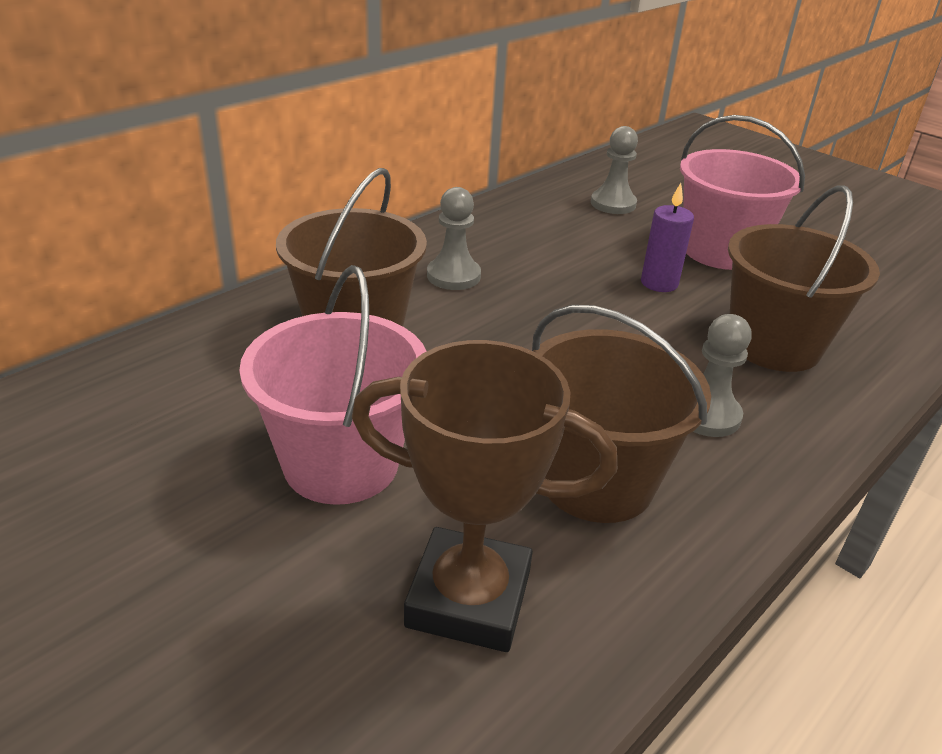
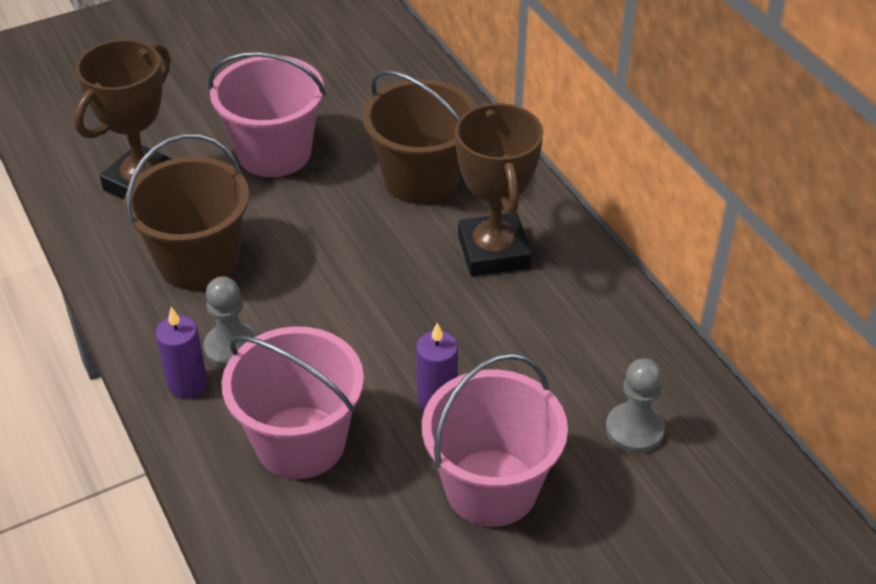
camera: 110 degrees right, 10 degrees up
(453, 276) = (493, 251): grey pawn -> brown trophy
(774, 345) = (300, 442): brown bucket -> pink bucket
(782, 435) = (187, 383): none -> purple candle

